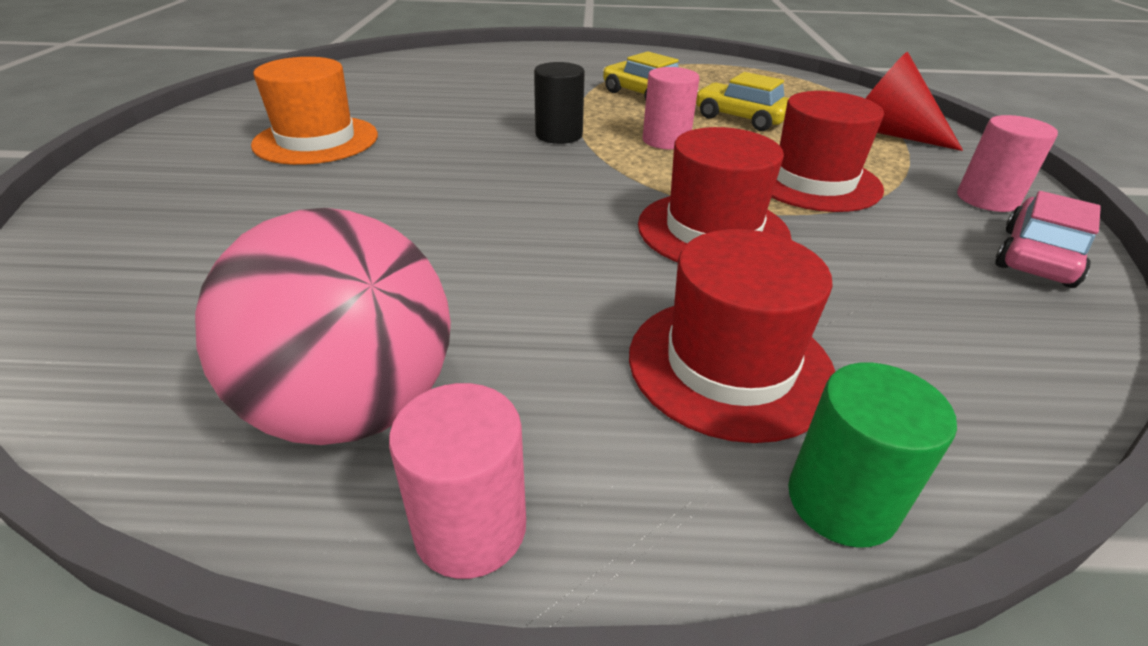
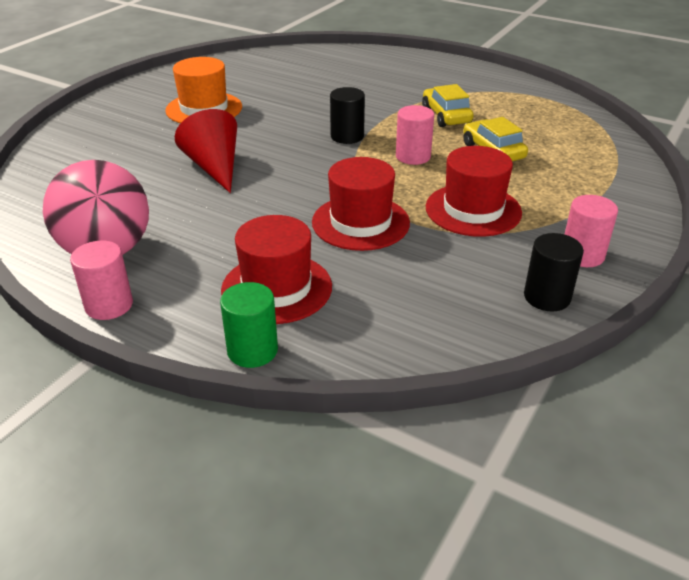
camera: 30 degrees right, 0 degrees up
(887, 133) = (593, 189): red cone -> red cone (214, 167)
(1037, 257) = (547, 297): pink car -> black cylinder

